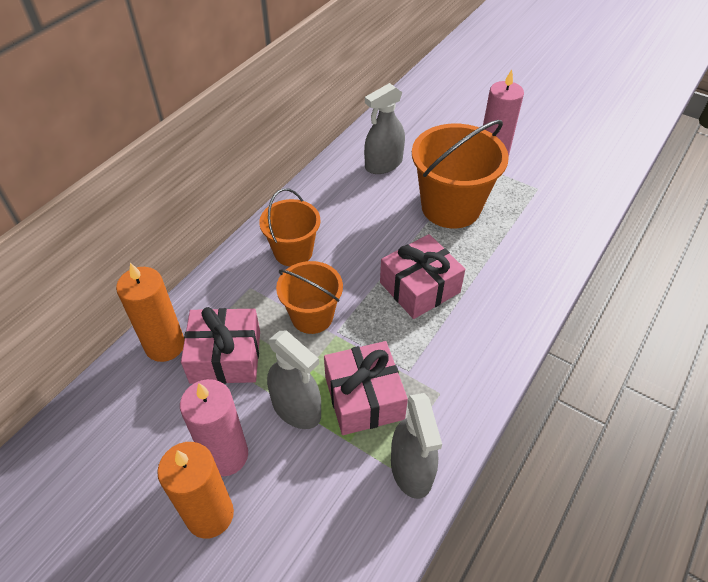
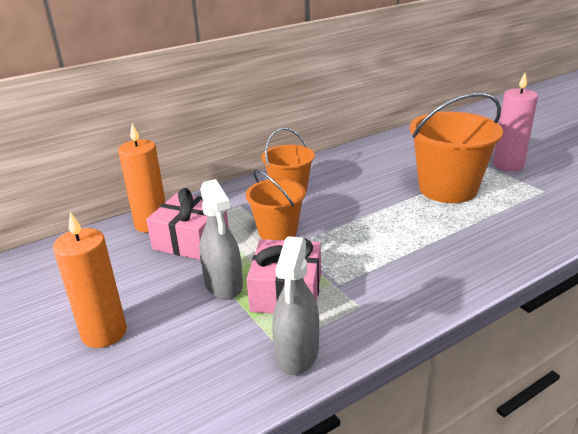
camera: 25 degrees right, 20 degrees down
(226, 455) = (145, 299): pink candle -> none
(383, 164) = (401, 155): grey spray bottle -> none
(419, 287) = (386, 233): pink gift -> none

